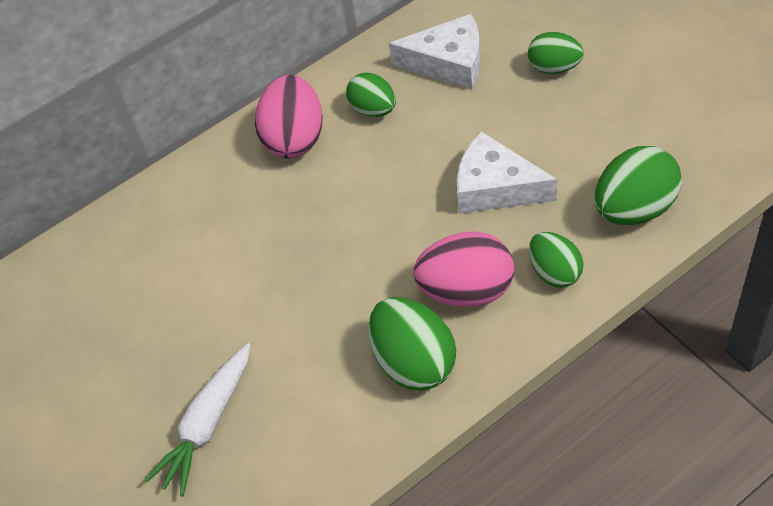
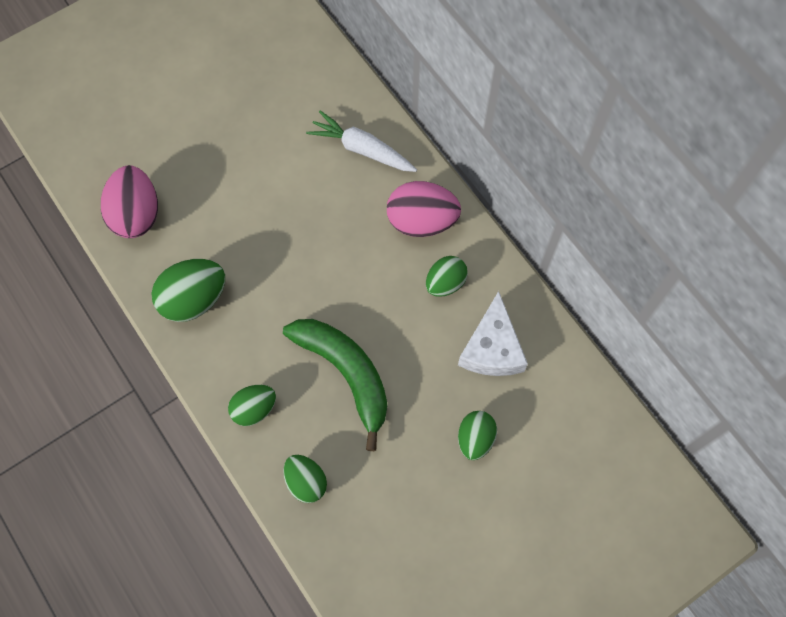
camera: 85 degrees right, 15 degrees up
(207, 425) = (171, 164): white carrot -> white carrot (361, 149)
(466, 290) = (249, 341): pink egg -> pink egg (136, 214)
(495, 187) = (346, 373): white cheese -> green banana
(634, 209) = (306, 482): green egg -> green egg, size x0.63

